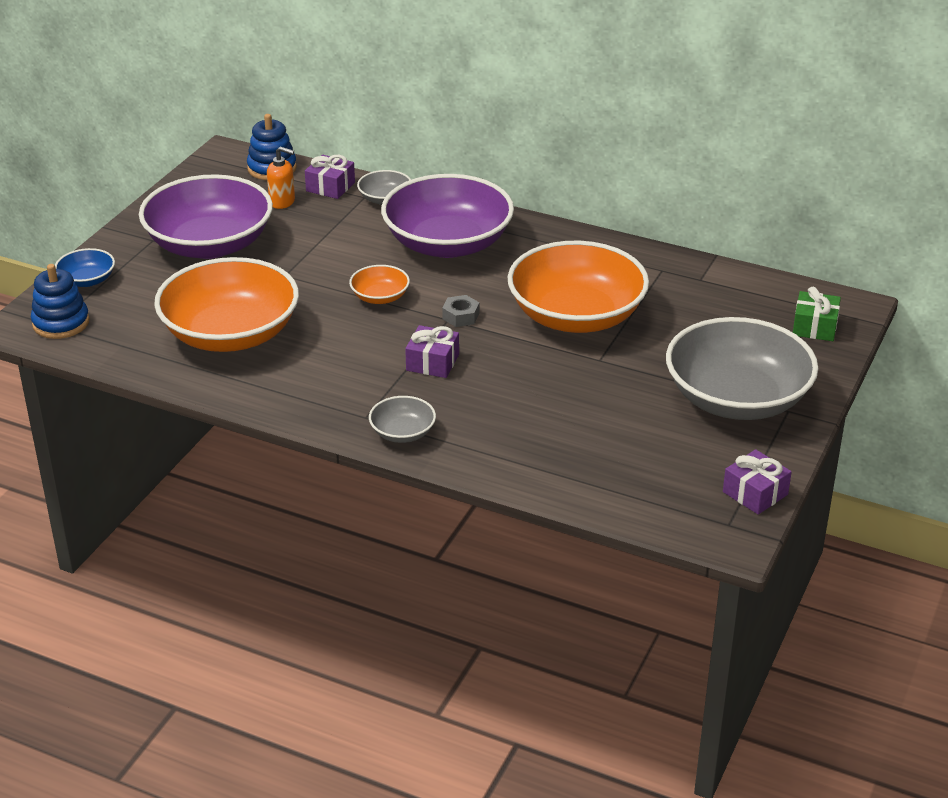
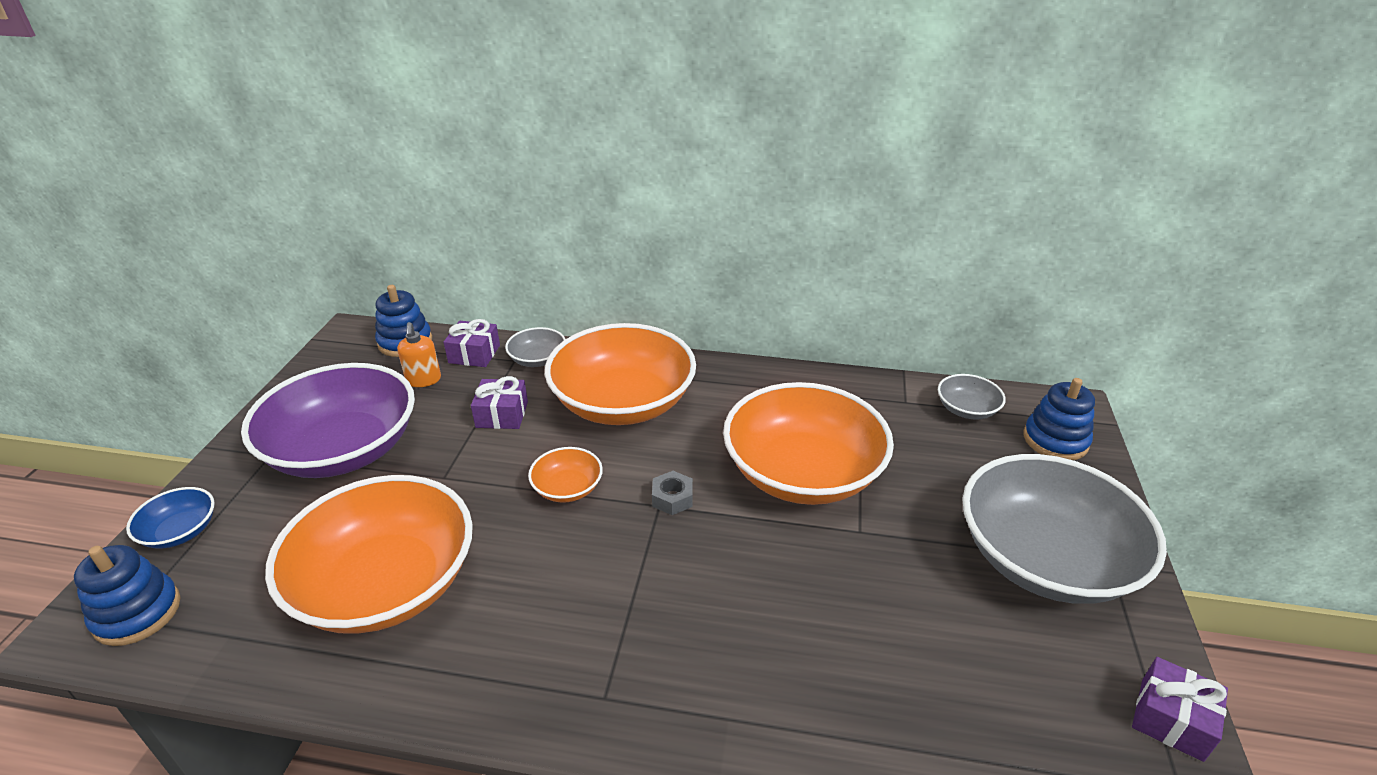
camera: 15 degrees left, 0 degrees up
(282, 202) = (424, 380): orange soap dispenser -> orange soap dispenser turned 75 degrees clockwise
(402, 433) = (665, 717): grey bowl -> grey bowl (966, 409)
(432, 362) = (663, 578): purple gift -> purple gift (502, 414)
(447, 243) = (623, 402): purple bowl -> orange bowl
(814, 327) = (1055, 440): green gift -> blue stacking toy

